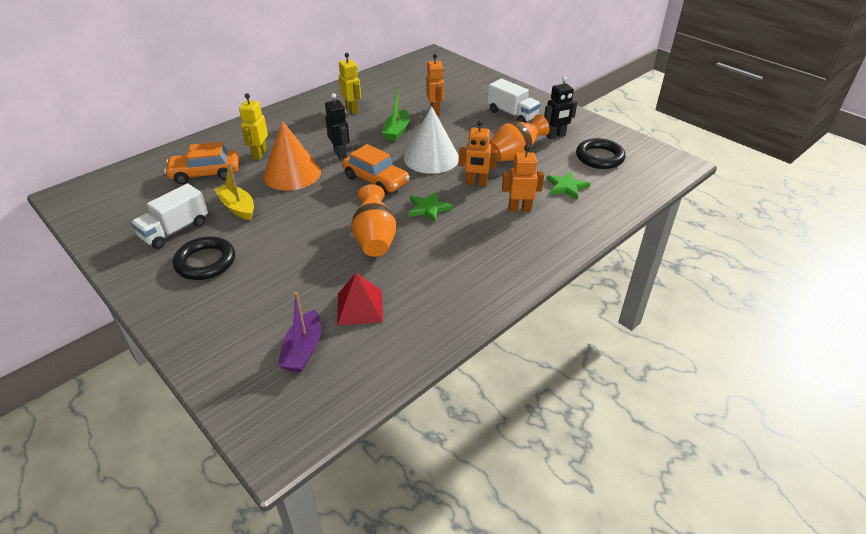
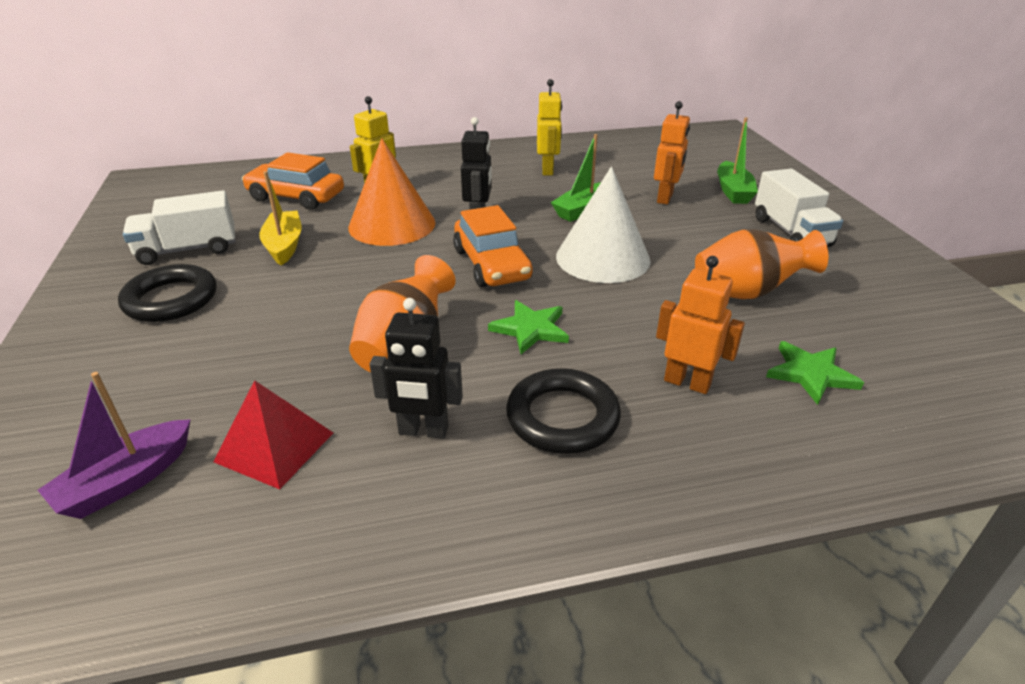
camera: 30 degrees right, 5 degrees down
(467, 97) = (733, 191): none -> green boat
(476, 183) = (643, 315): orange robot -> none
(556, 136) = (850, 283): black robot -> black robot (423, 431)
(599, 157) = (919, 343): black ring -> black ring (562, 417)

